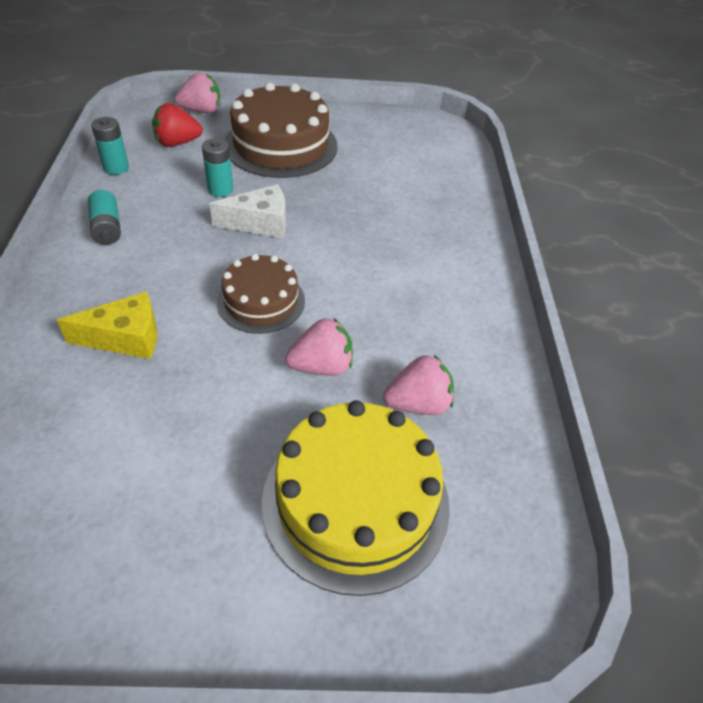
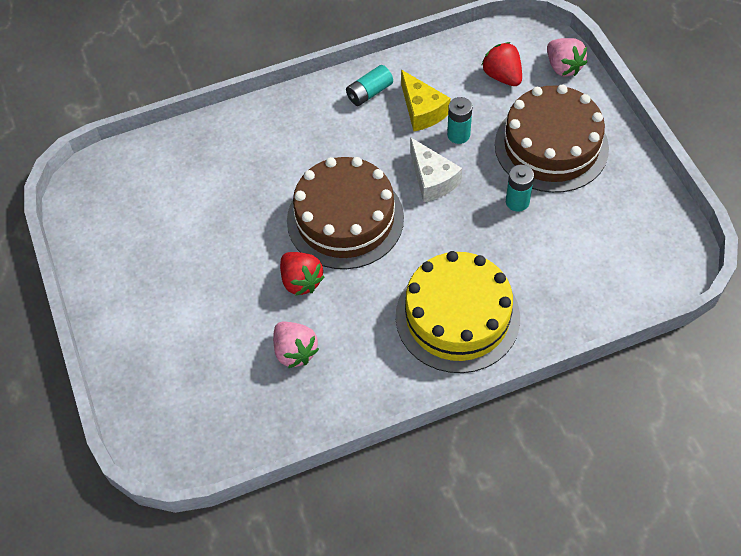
camera: 75 degrees right, 10 degrees up
(116, 168) = (442, 58): turquoise battery -> turquoise battery (517, 202)
(125, 338) = (272, 161): yellow cheese -> yellow cheese (422, 110)
(261, 301) = (345, 219): brown cake -> brown cake, size x1.67
(322, 366) = (301, 281): pink strawberry -> red strawberry
(355, 501) = (202, 340): yellow cake -> yellow cake (457, 316)

